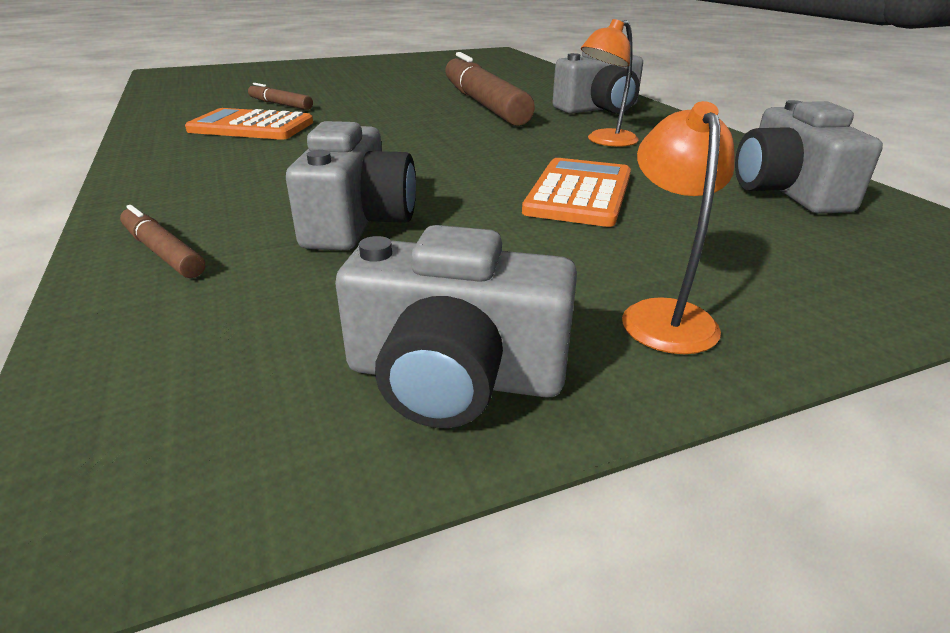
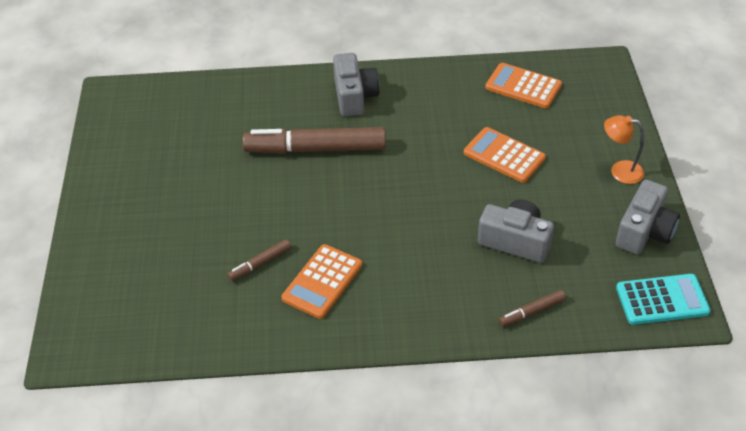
camera: 70 degrees left, 15 degrees up
(161, 439) = (662, 300): none -> turquoise calculator
(605, 141) = (426, 118): orange lamp -> none
(787, 191) = (523, 86): grey camera -> orange calculator

